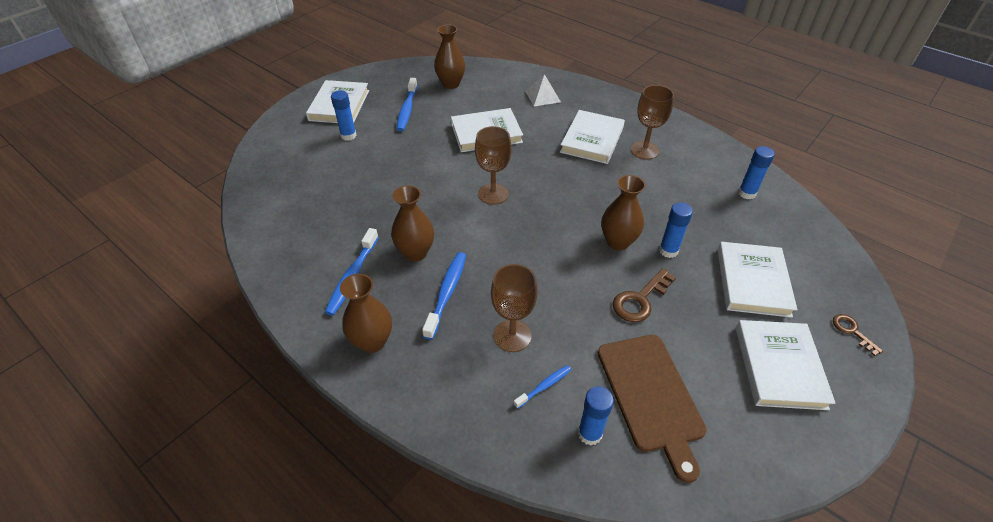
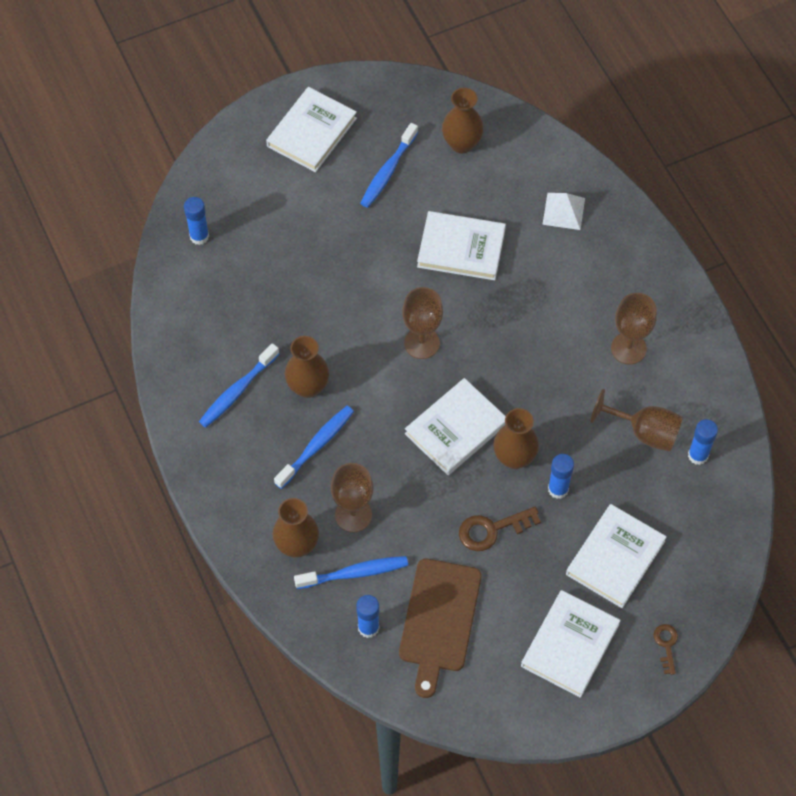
camera: 25 degrees right, 15 degrees up
(348, 136) = (303, 190): blue glue stick -> blue glue stick (199, 236)
(372, 341) = (229, 468): brown vase -> brown vase (297, 545)
(544, 386) = (355, 573): blue toothbrush -> blue toothbrush, size x1.75
(592, 140) = (578, 308): white book -> white book (456, 429)
(698, 192) = (644, 432): none -> brown goblet

